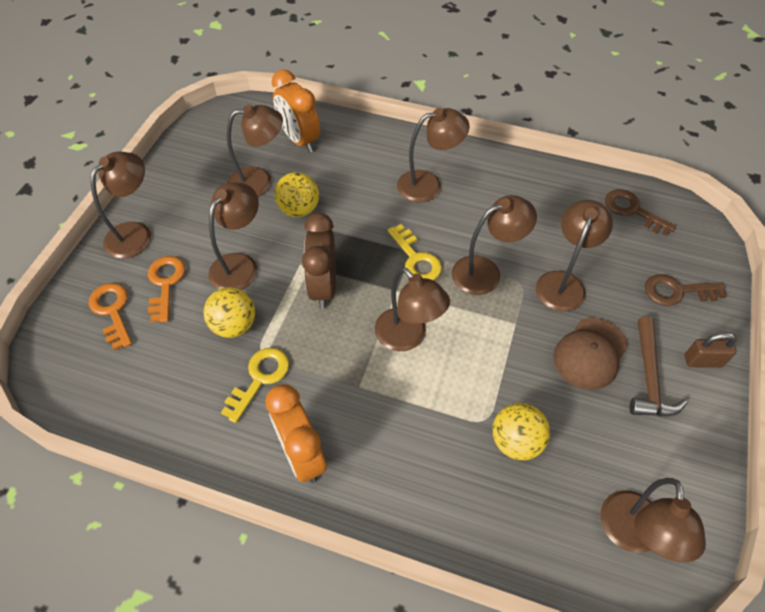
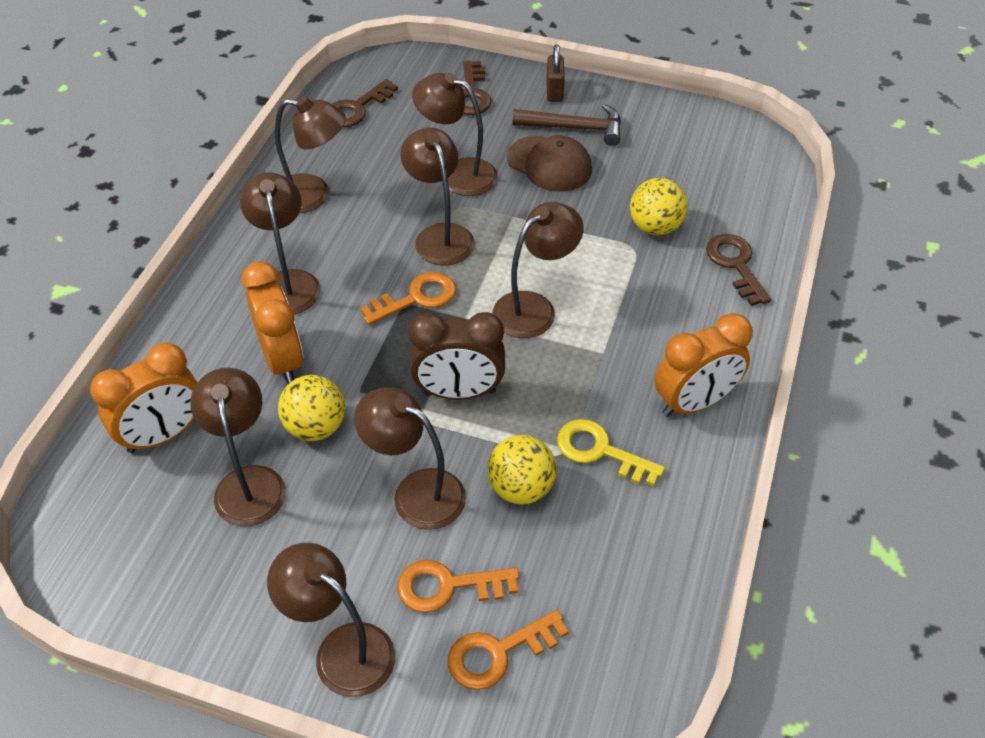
camera: 90 degrees left, 5 degrees down
(357, 188) = (282, 359): none -> orange clock
(416, 259) = (416, 298): yellow key -> orange key
(470, 514) = (735, 265): none -> brown key
(632, 535) = (734, 161): brown lamp -> brown lamp (313, 195)

